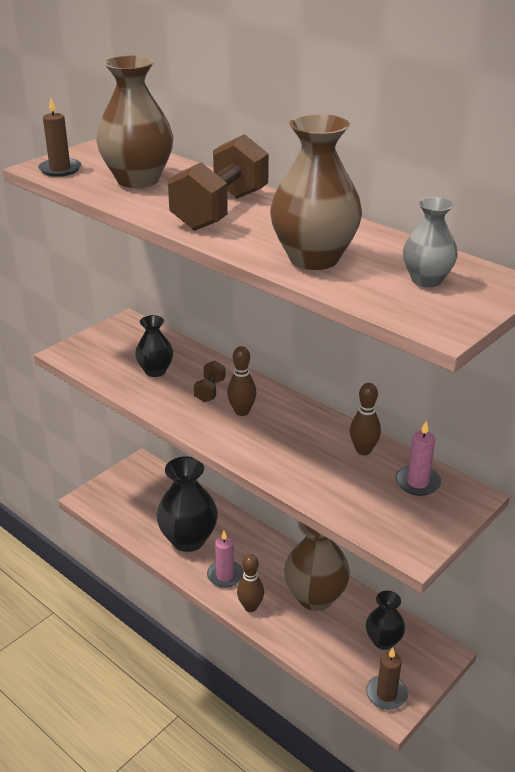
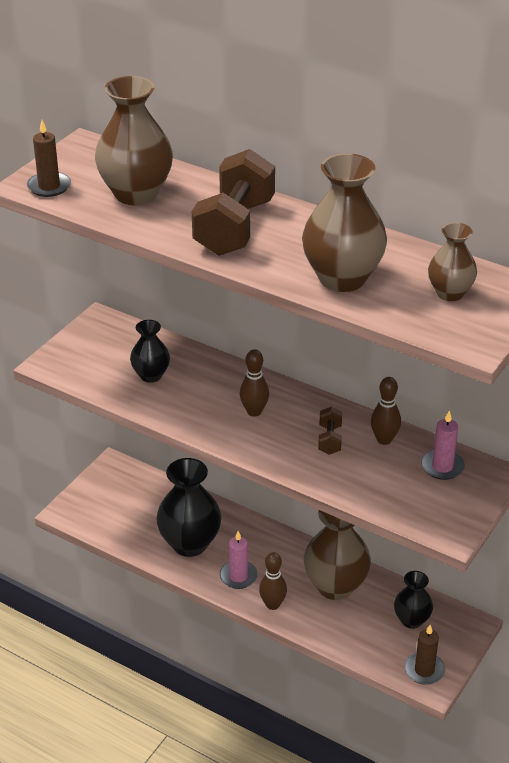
camera: 10 degrees left, 5 degrees up
(210, 391) = (215, 392): brown dumbbell -> brown dumbbell (329, 440)
(426, 280) = (450, 293): grey vase -> brown vase

